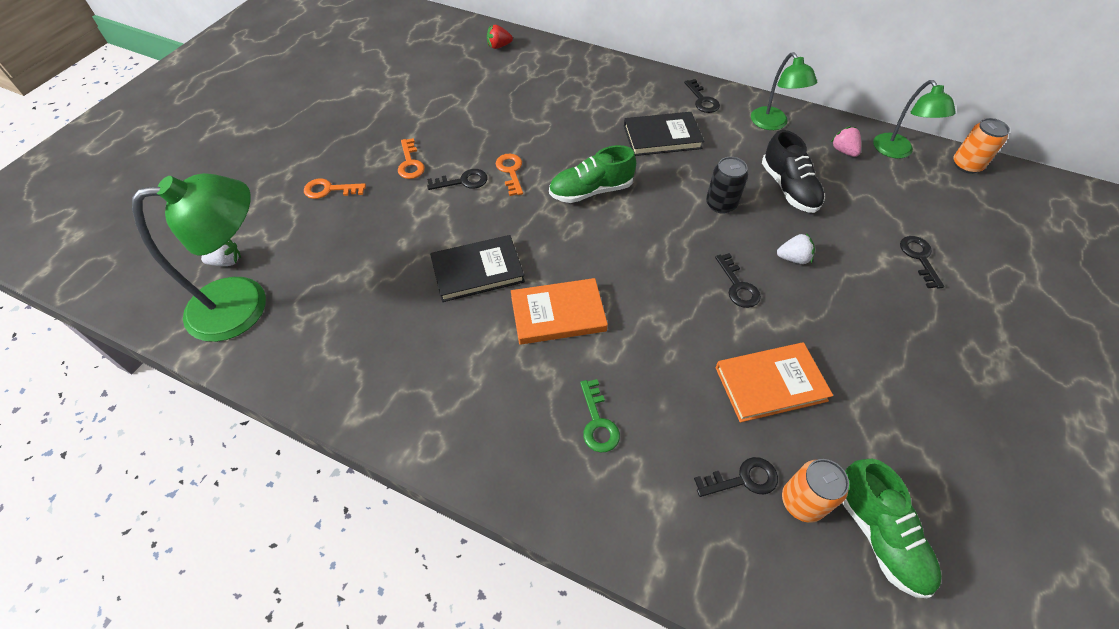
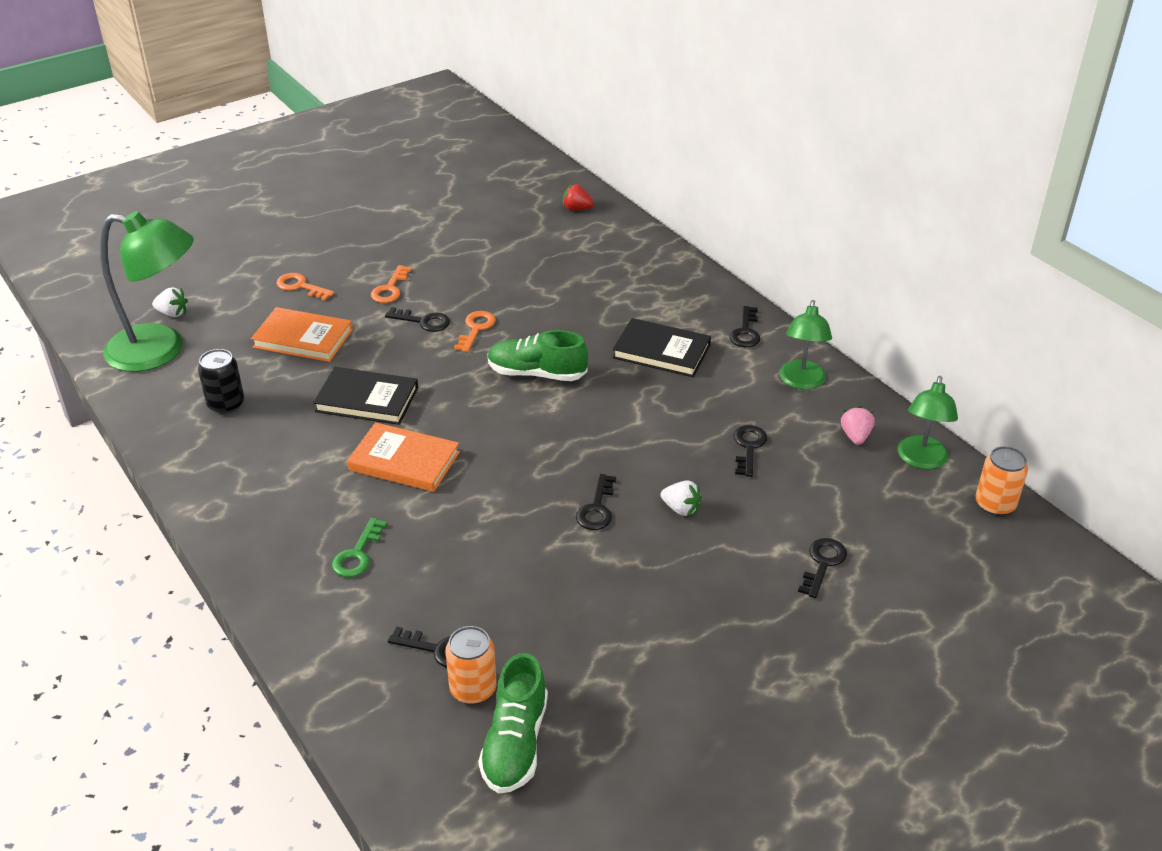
camera: 30 degrees right, 15 degrees down
(721, 204) = (657, 434): black can -> black can (226, 404)
(770, 384) = (541, 596): orange book -> orange book (303, 338)
(788, 188) = (748, 447): black shoe -> black key

